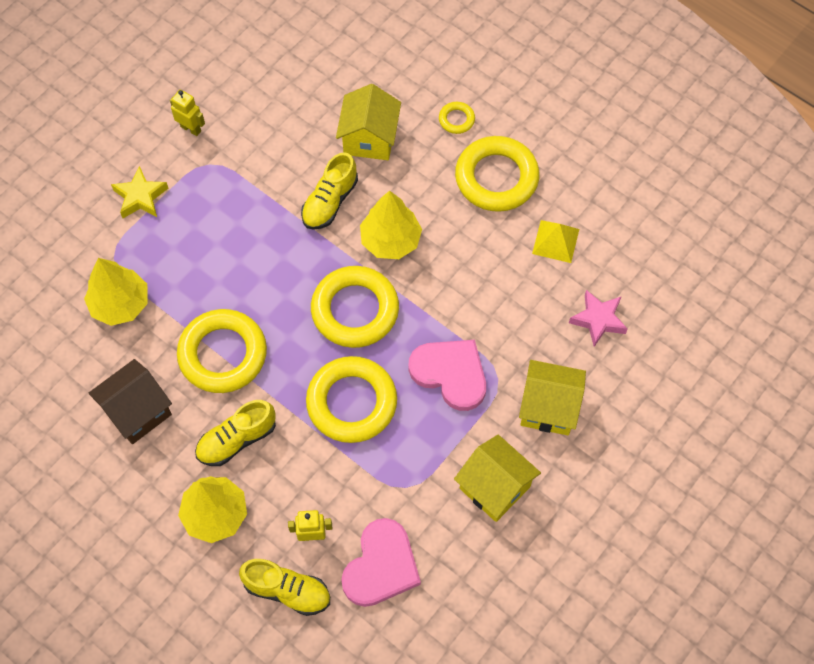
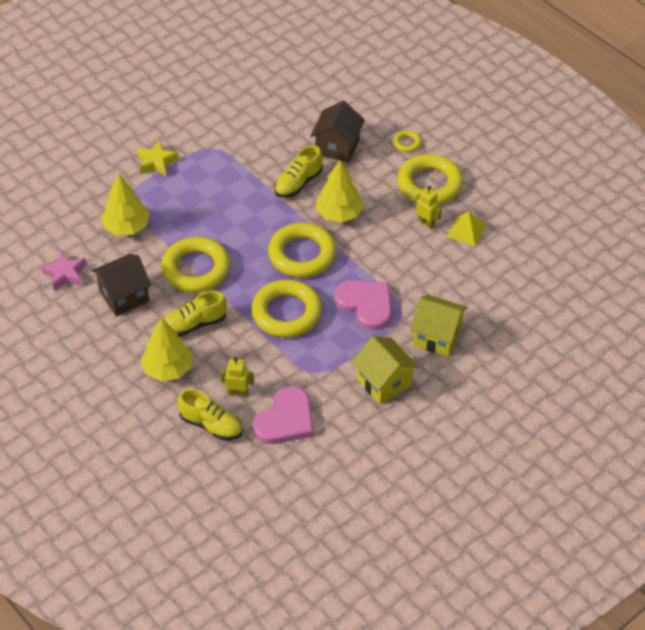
camera: 10 degrees right, 15 degrees down
(191, 128) = (203, 124): yellow robot -> yellow robot (426, 223)
(369, 139) = (337, 147): yellow house -> brown house
(598, 320) = (488, 286): pink star -> pink star (65, 274)

